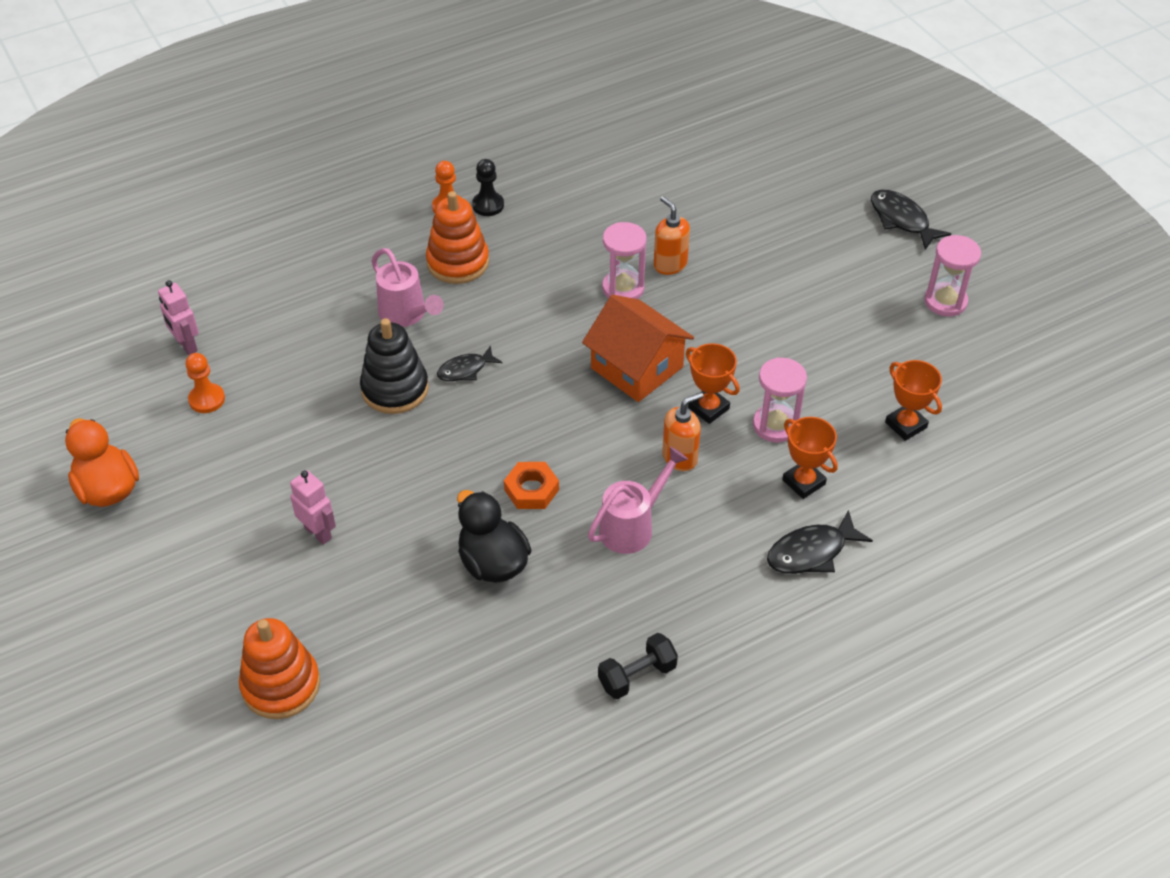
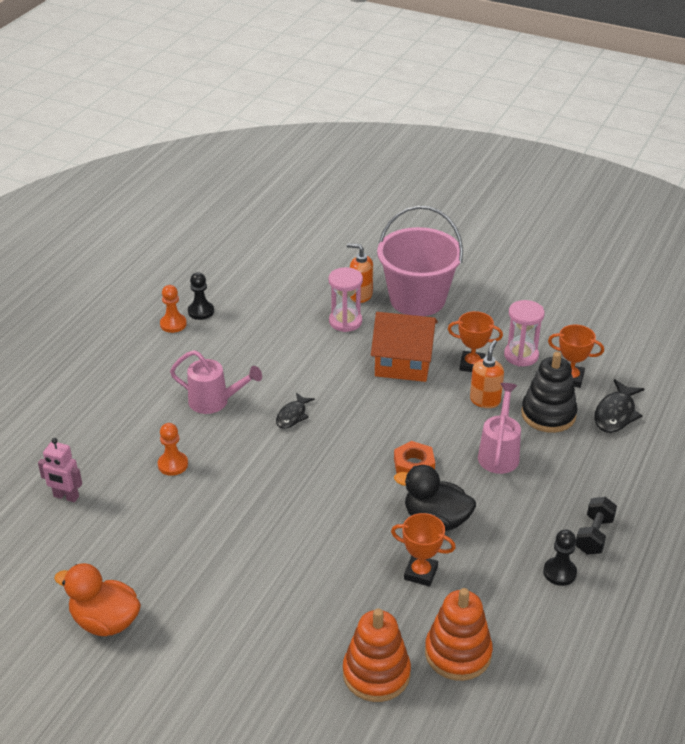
camera: 35 degrees left, 10 degrees down
(207, 399) = (121, 524): orange pawn -> orange pawn (173, 464)
(318, 533) = (298, 565): pink robot -> none
(395, 389) = (256, 450): black stacking toy -> black stacking toy (548, 414)
(458, 262) = (217, 354): orange stacking toy -> orange stacking toy (458, 653)
(558, 693) = (559, 572): none -> black pawn
(728, 299) = (417, 299): none -> pink bucket
(901, 220) = (472, 214): black fish -> none
(905, 425) = (592, 321): orange trophy -> orange trophy (420, 573)
(945, 301) = (543, 246): pink hourglass -> none

